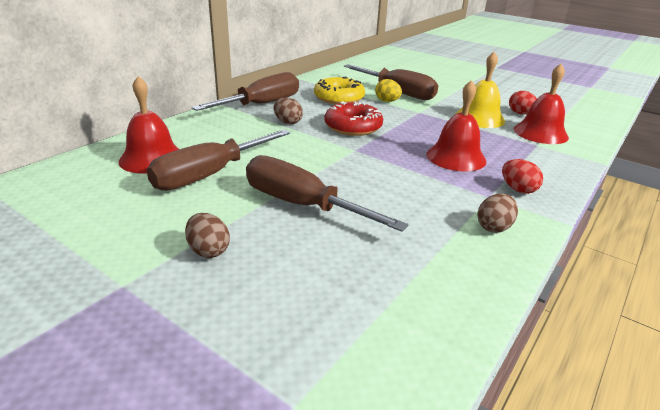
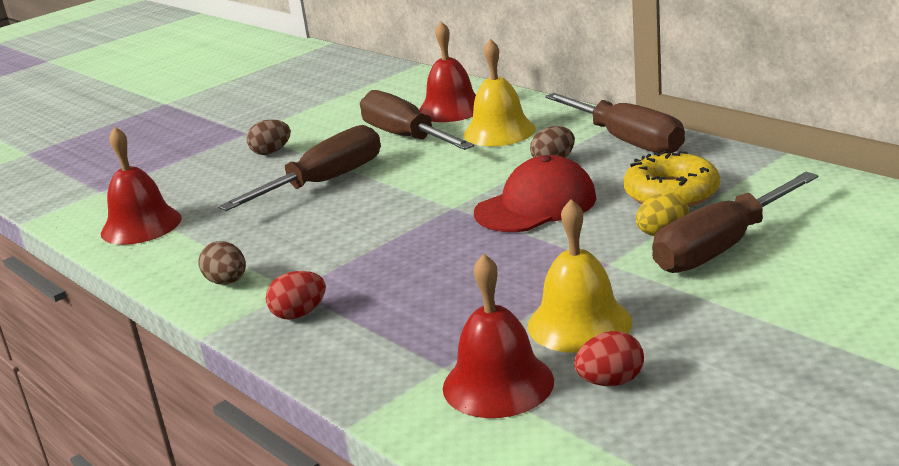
camera: 105 degrees right, 5 degrees down
(221, 139) = (499, 131): none -> yellow bell
(353, 127) = (536, 205): red donut -> red cap
(456, 157) = (411, 278): red bell -> red bell (141, 225)

